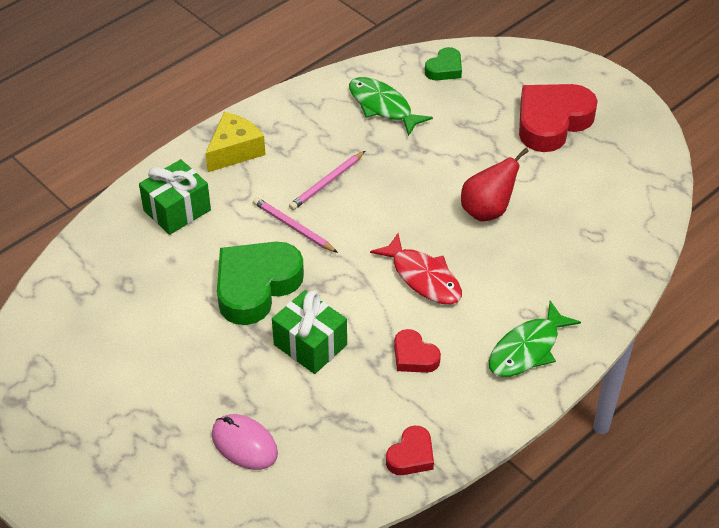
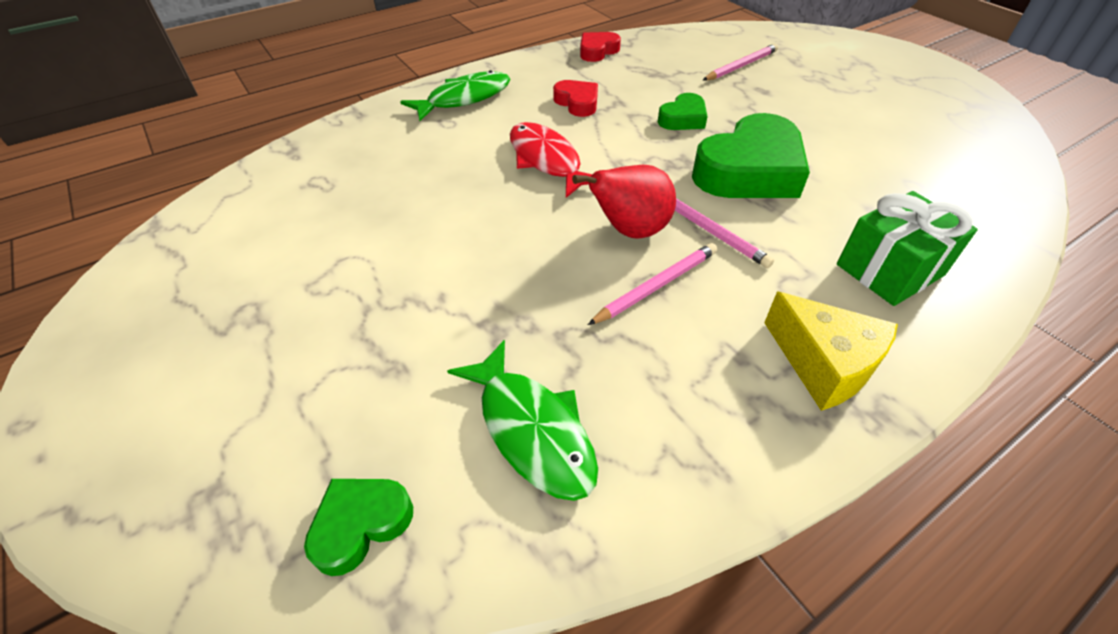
camera: 170 degrees left, 0 degrees up
(234, 151) = (824, 363): yellow cheese -> yellow cheese turned 90 degrees counterclockwise
(244, 444) = (741, 66): pink mouse -> pink pencil
(310, 345) = (683, 118): green gift -> green heart
(487, 210) = (433, 222): red pear -> red pear (629, 231)
(552, 122) = (238, 350): red heart -> none

